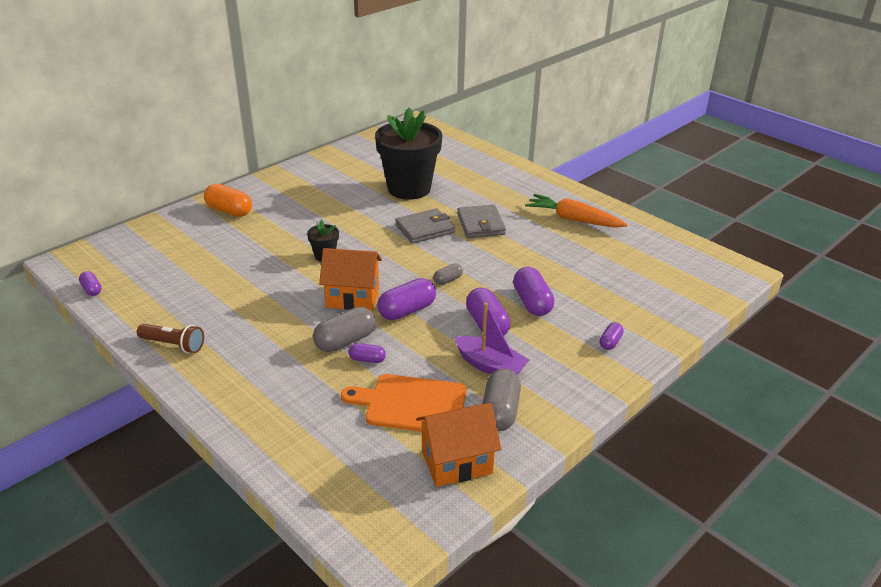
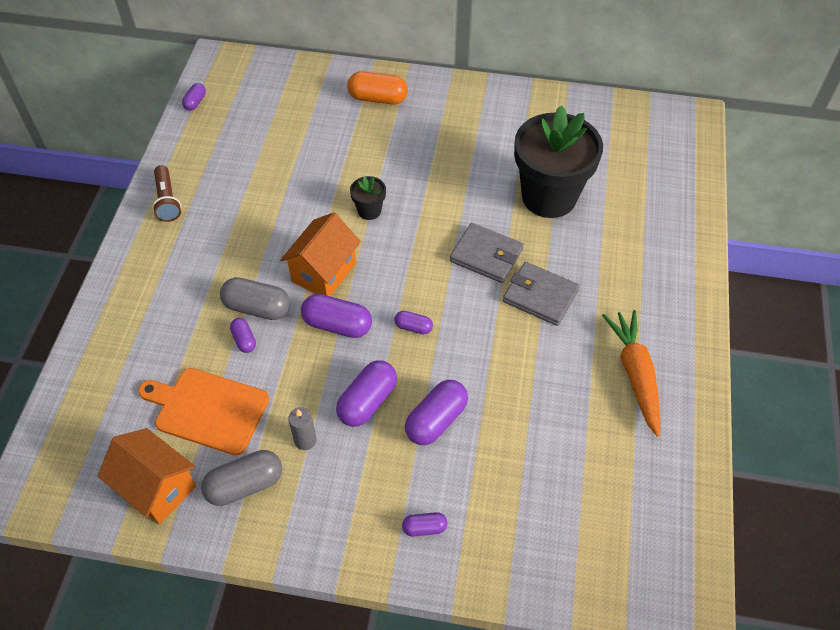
camera: 55 degrees right, 20 degrees up
(229, 211) = (378, 98): orange capsule -> orange capsule turned 75 degrees counterclockwise
(352, 297) = (323, 272): orange house -> orange house turned 60 degrees clockwise
(411, 404) = (208, 410): orange cutting board -> orange cutting board turned 45 degrees counterclockwise
(447, 280) = (413, 327): grey capsule -> purple capsule
(480, 224) = (540, 296): grey wallet -> grey wallet turned 75 degrees clockwise
(490, 366) = (305, 440): purple boat -> grey candle

